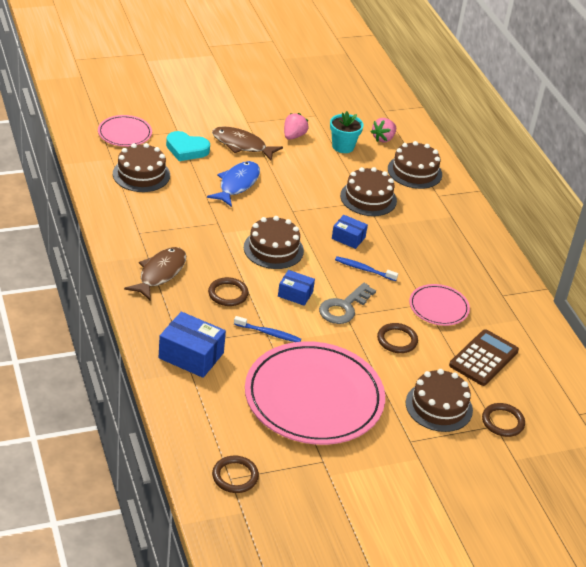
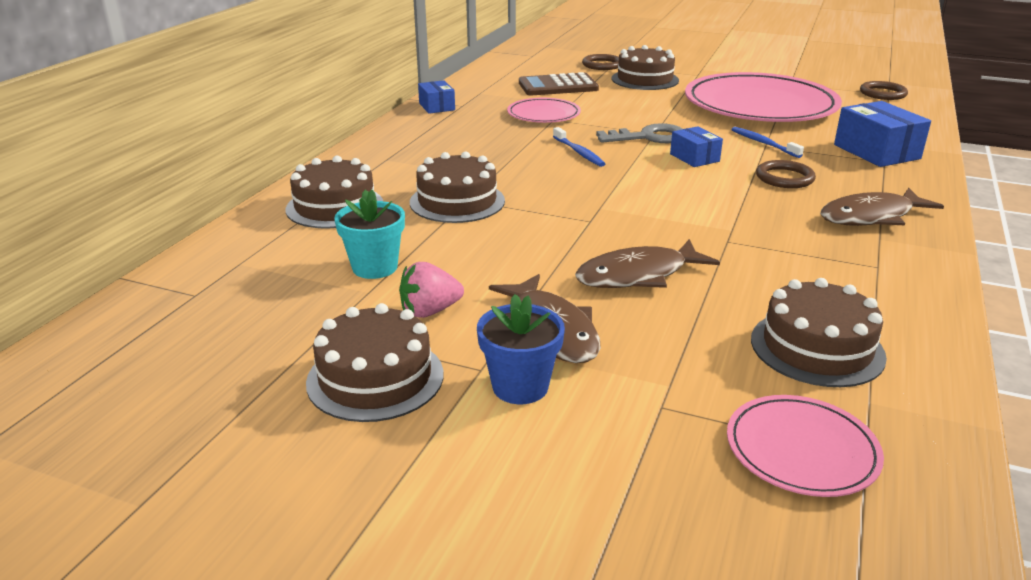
camera: 135 degrees left, 10 degrees down
(186, 149) = (677, 361): turquoise heart -> none
(228, 121) = (520, 387): none -> blue flower pot
(237, 184) = (638, 275): blue fish -> brown fish
(273, 249) = (673, 195): brown cake -> brown cake (375, 378)
(348, 238) = (554, 177): blue box -> blue box (437, 106)
(383, 138) = (289, 256): pink strawberry -> none
(397, 340) = (624, 110): brown ring -> none

